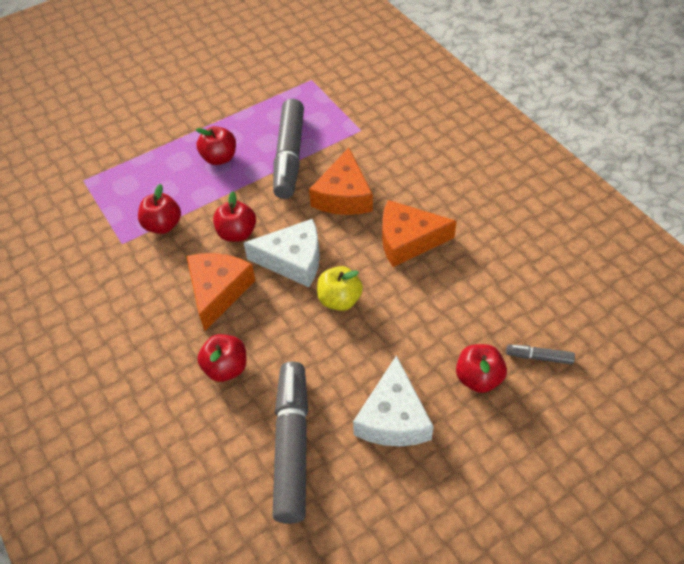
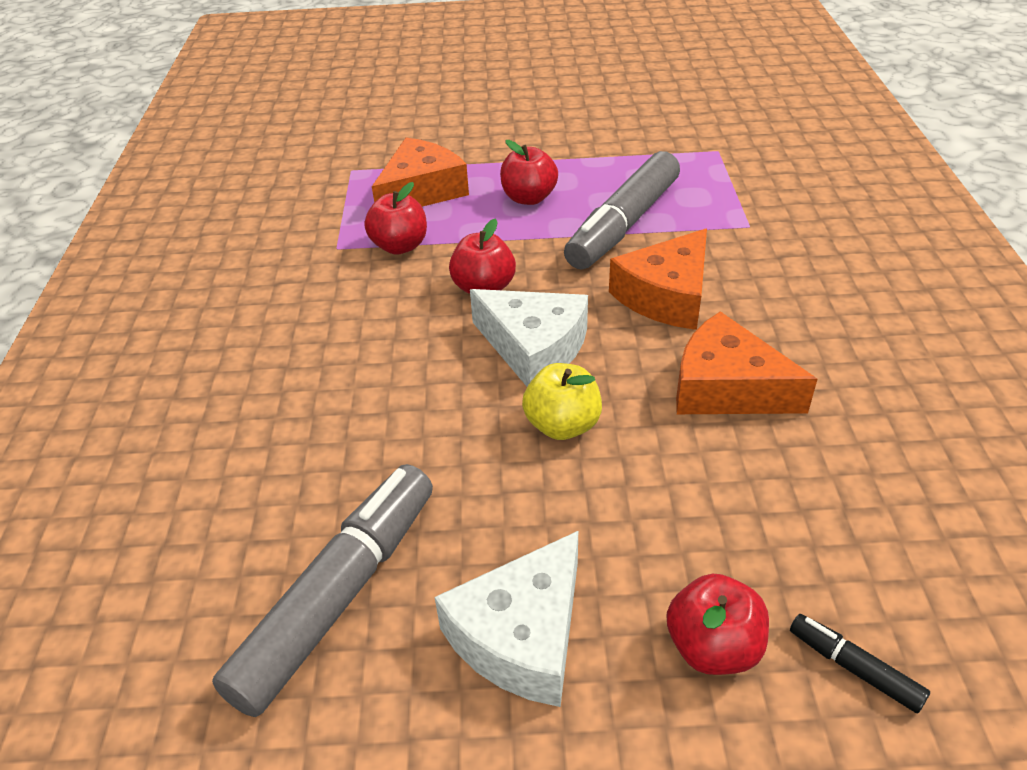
camera: 30 degrees right, 10 degrees down
(218, 291) = (404, 345): orange cheese -> orange cheese (421, 191)
(226, 368) = (337, 444): red apple -> none
(539, 357) = (854, 668): grey marker -> black marker

